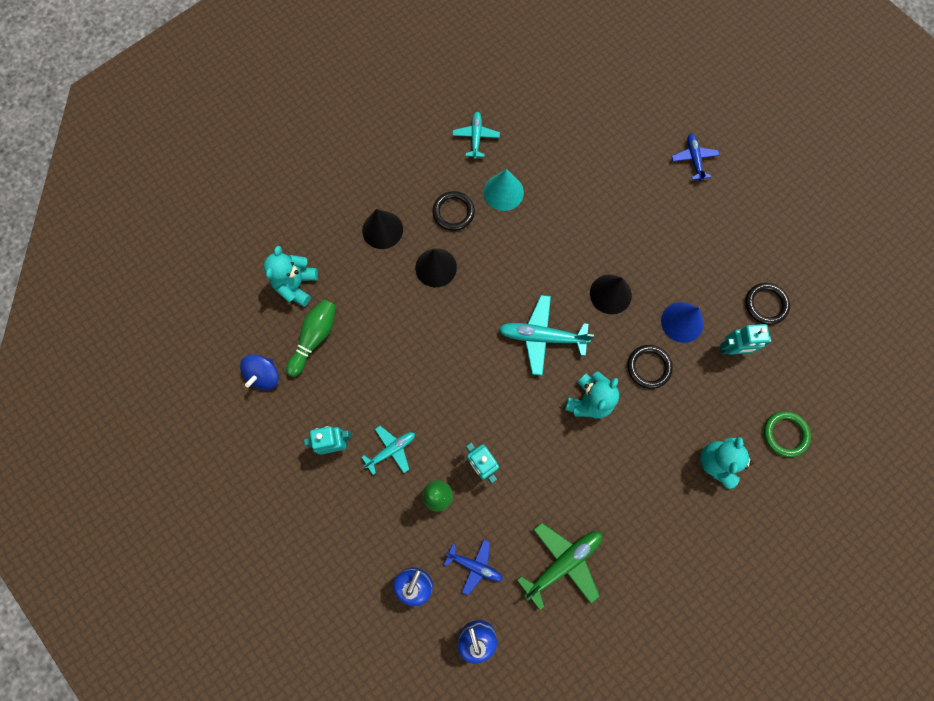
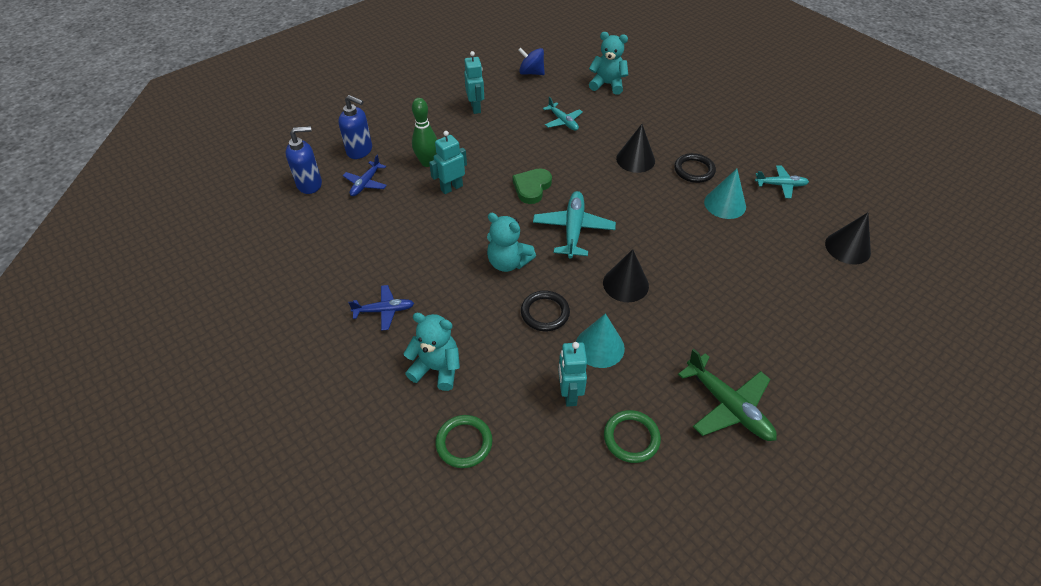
camera: 90 degrees right, 25 degrees down
(314, 338) = (563, 95): green bowling pin -> none
(382, 230) = (666, 128): black cone -> black cone (847, 248)
(391, 450) = (468, 136): turquoise plane -> turquoise plane (563, 121)
(481, 377) = (532, 187): none -> green heart
(563, 563) = (356, 239): green plane -> green plane (727, 406)
(682, 322) = (599, 347): blue cone -> turquoise cone
(693, 159) = (818, 373): blue plane -> blue plane (384, 311)
(765, 304) = (631, 438): black ring -> green ring

